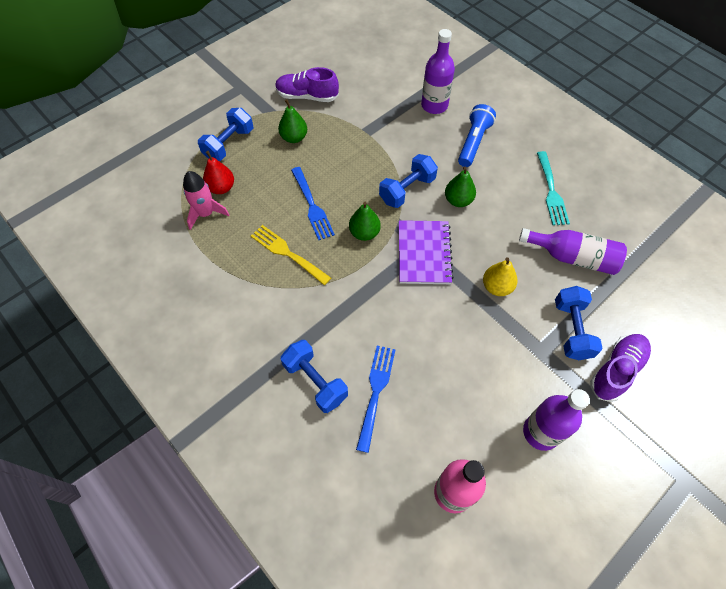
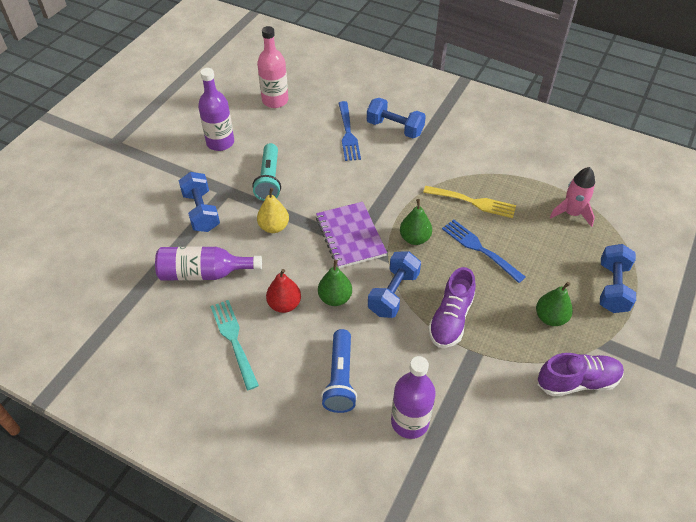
camera: 160 degrees right, 10 degrees down
(221, 188) = (579, 240): red pear -> red pear (284, 304)
(490, 350) = (269, 180): none -> turquoise flashlight
(616, 370) = (162, 193): purple shoe -> purple shoe (450, 319)

